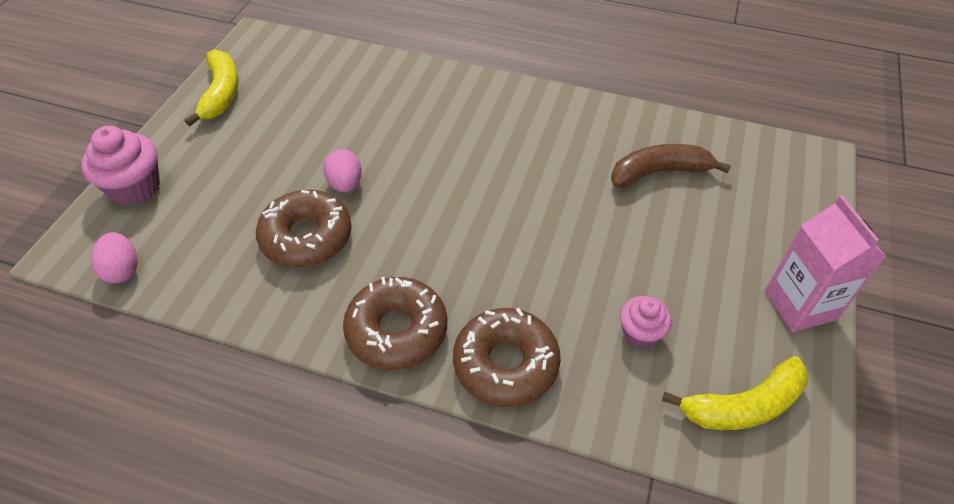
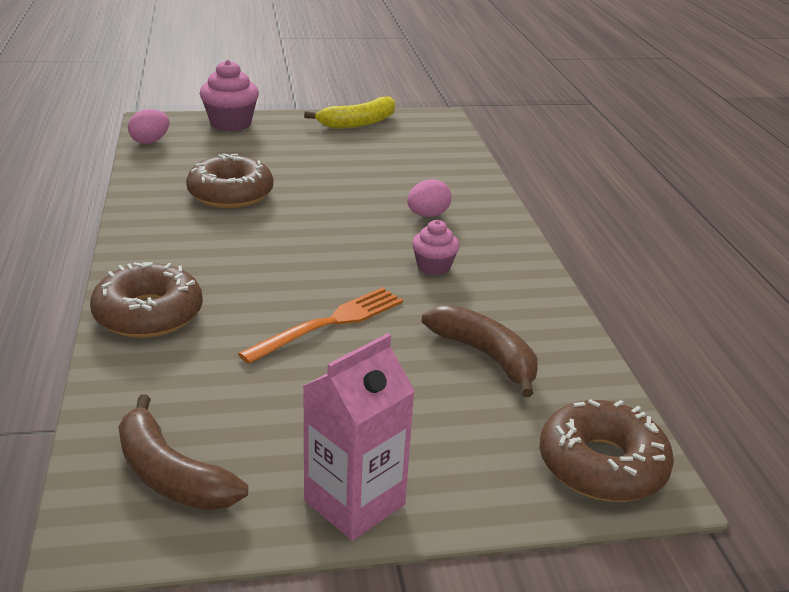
camera: 60 degrees right, 20 degrees down
(345, 184) = (304, 194): pink egg -> pink egg (427, 215)
(397, 331) = (156, 254): brown donut -> brown donut (602, 465)
(578, 243) = (330, 323): none -> orange fork
(640, 333) = (232, 385): pink cupcake -> pink cupcake (433, 267)
(743, 406) = (170, 475): yellow banana -> brown banana

